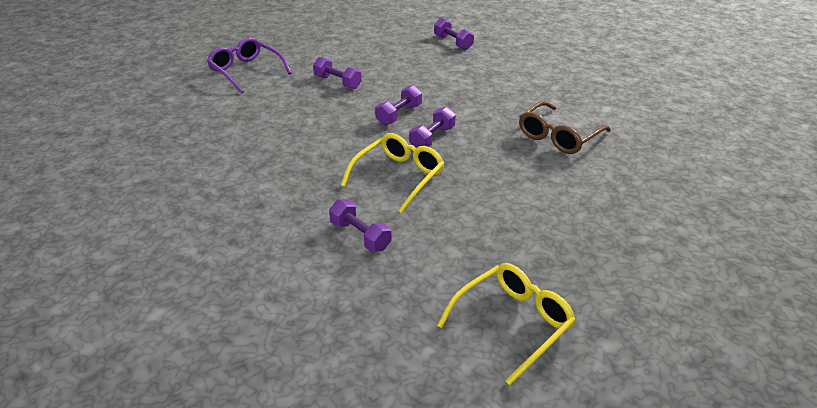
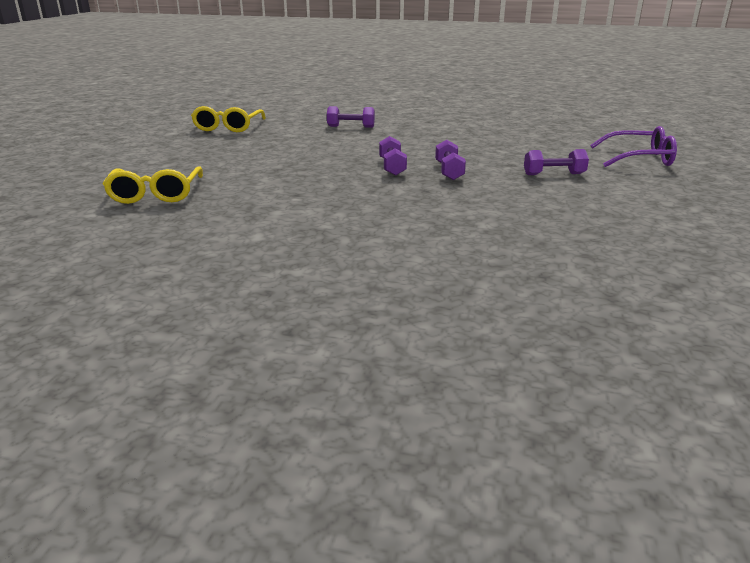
camera: 140 degrees right, 10 degrees down
(398, 177) = (375, 146): yellow glasses -> yellow glasses (156, 194)
(453, 42) = (560, 250): purple dumbbell -> none
(559, 136) = (285, 198): brown glasses -> none

